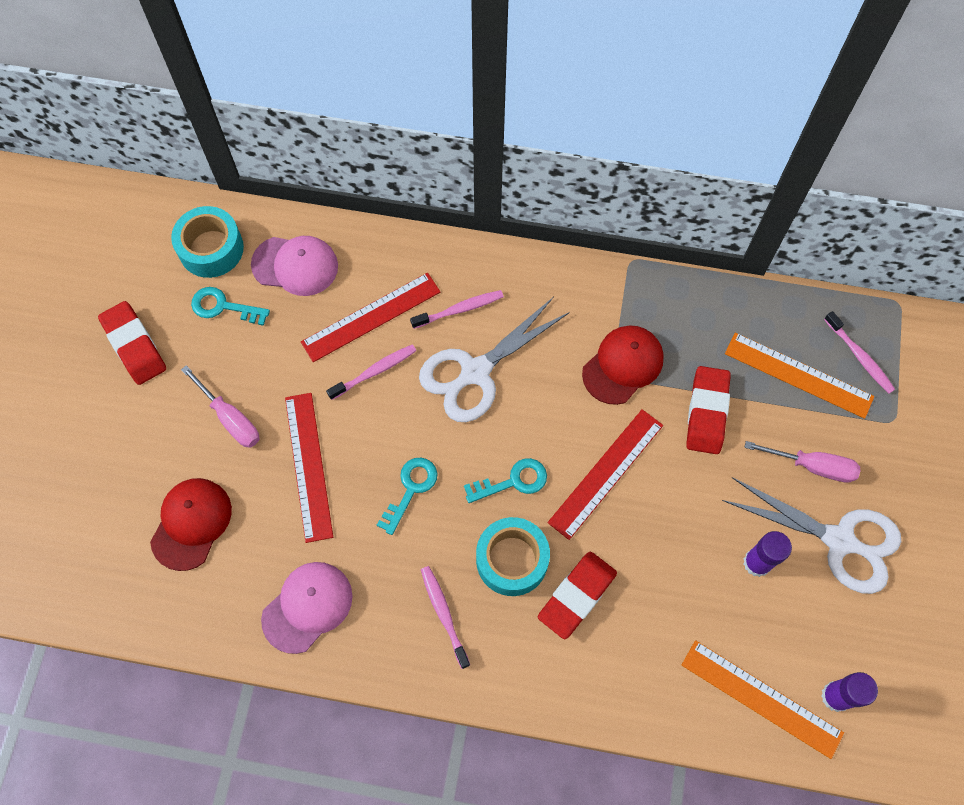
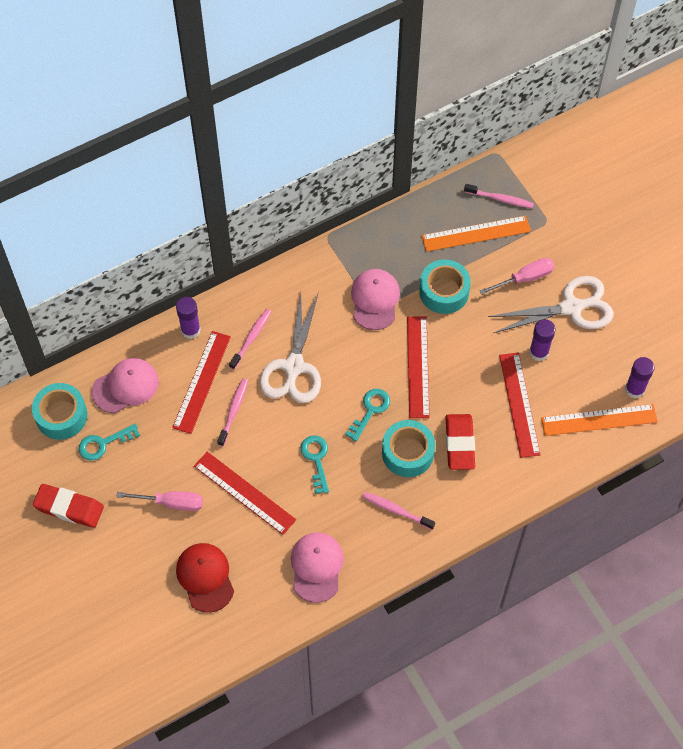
camera: 40 degrees left, 5 degrees down
(407, 256) = (190, 330): none -> purple glue stick
(623, 365) = (375, 300): red cap -> pink cap
(683, 605) = (519, 404): none -> red ruler
(706, 412) = (444, 292): red eraser -> turquoise tape

